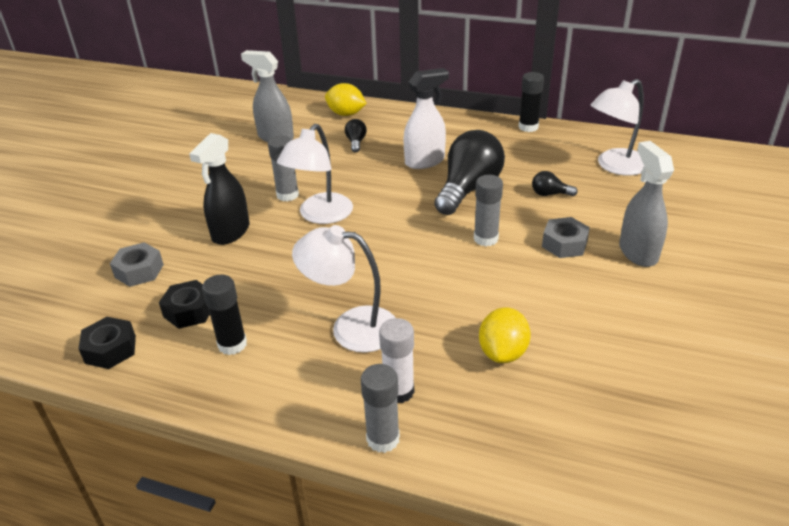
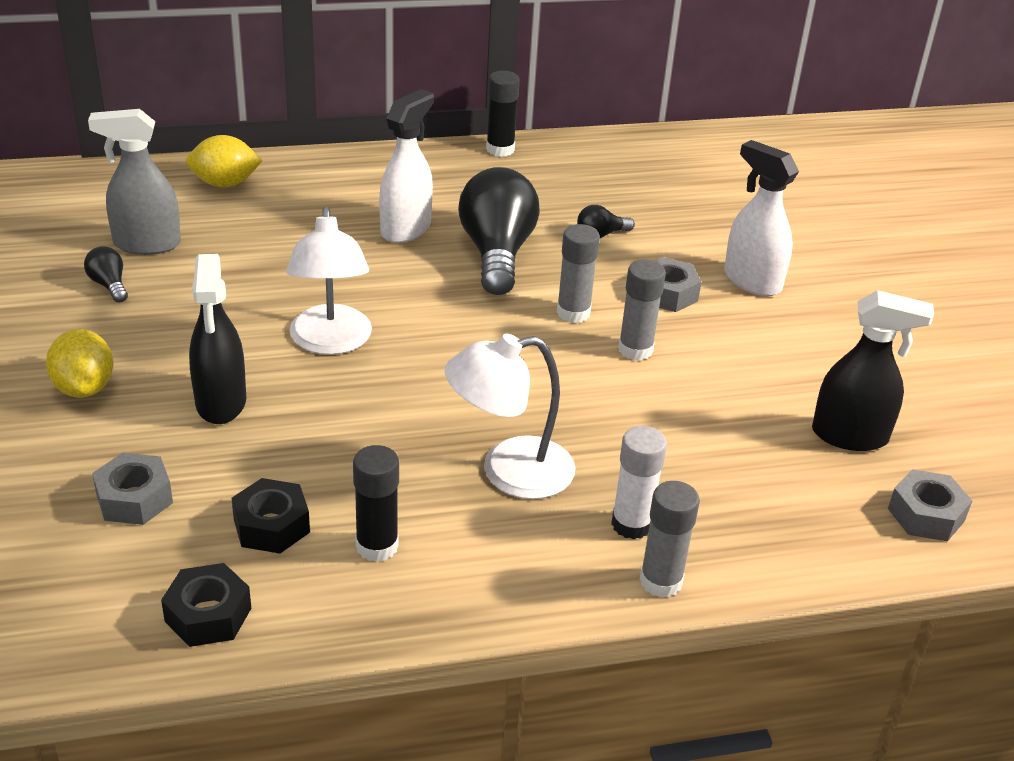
camera: 35 degrees left, 0 degrees up
(287, 195) = (254, 326): grey glue stick -> grey glue stick (635, 349)
(356, 142) = (282, 224): black light bulb -> black light bulb (109, 285)
(503, 352) = (705, 441): yellow lemon -> yellow lemon (84, 388)
(615, 166) = (646, 180): white lamp -> none
(622, 388) = (850, 436): none -> black spray bottle
(636, 474) = (926, 515): none -> grey nut
(637, 252) = (752, 281): grey spray bottle -> white spray bottle

